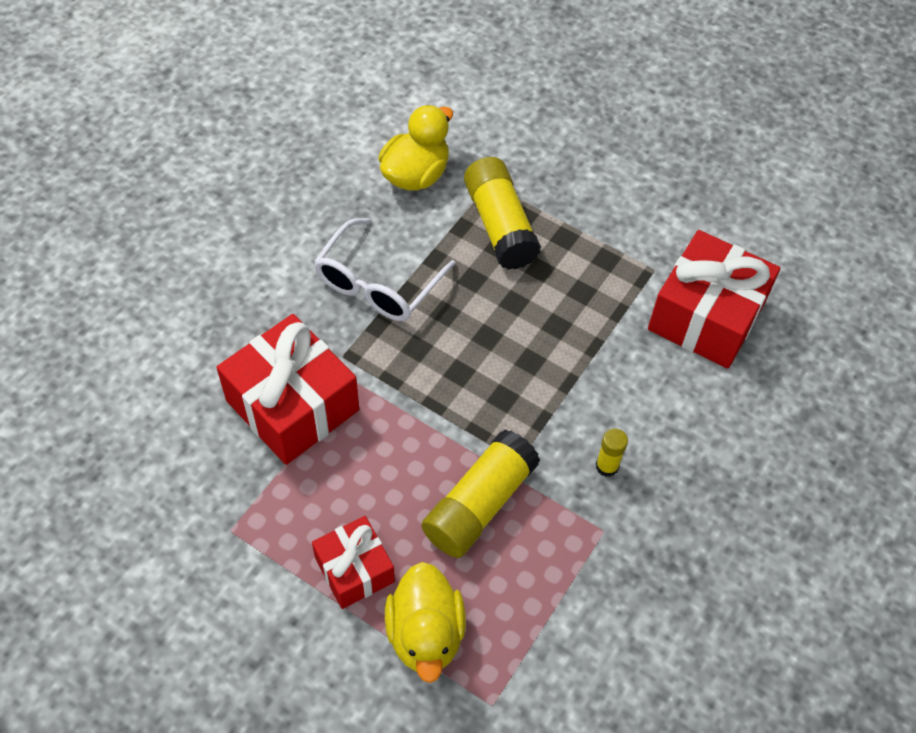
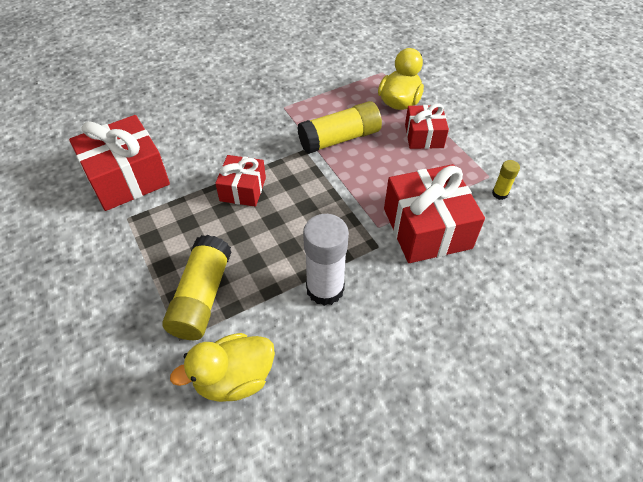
camera: 150 degrees left, 5 degrees down
(378, 283) = (325, 289): white glasses -> white glue stick
(553, 362) = (243, 189): none -> red gift
(607, 466) = (258, 130): yellow glue stick -> yellow glue stick (499, 193)

